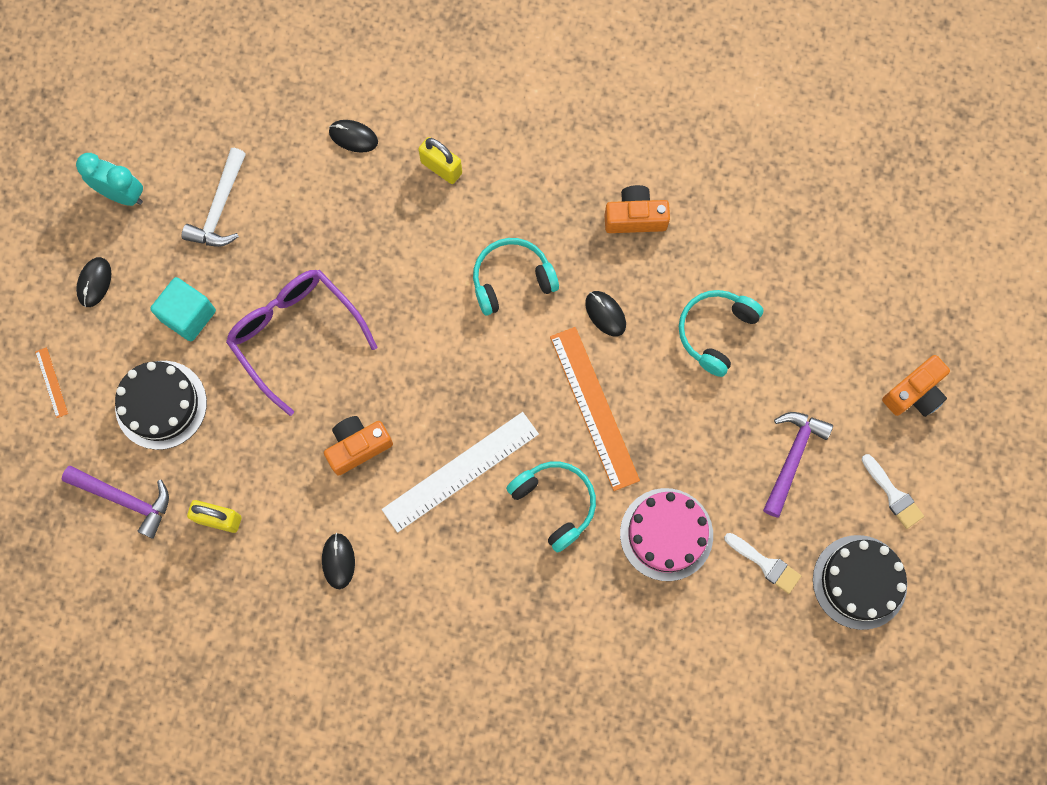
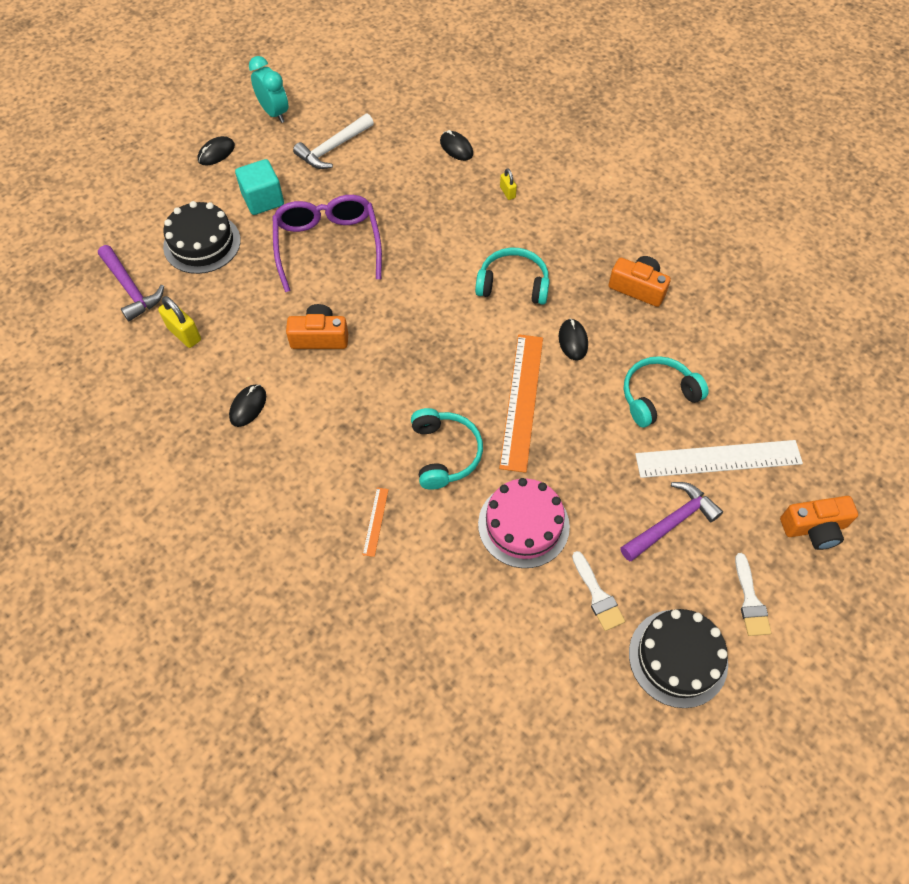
camera: 30 degrees right, 15 degrees down
(51, 382) = (141, 196): orange ruler -> orange ruler (375, 521)
(441, 168) = (507, 192): yellow padlock -> yellow padlock, size x0.59
(460, 471) = (385, 393): white ruler -> white ruler (718, 459)

